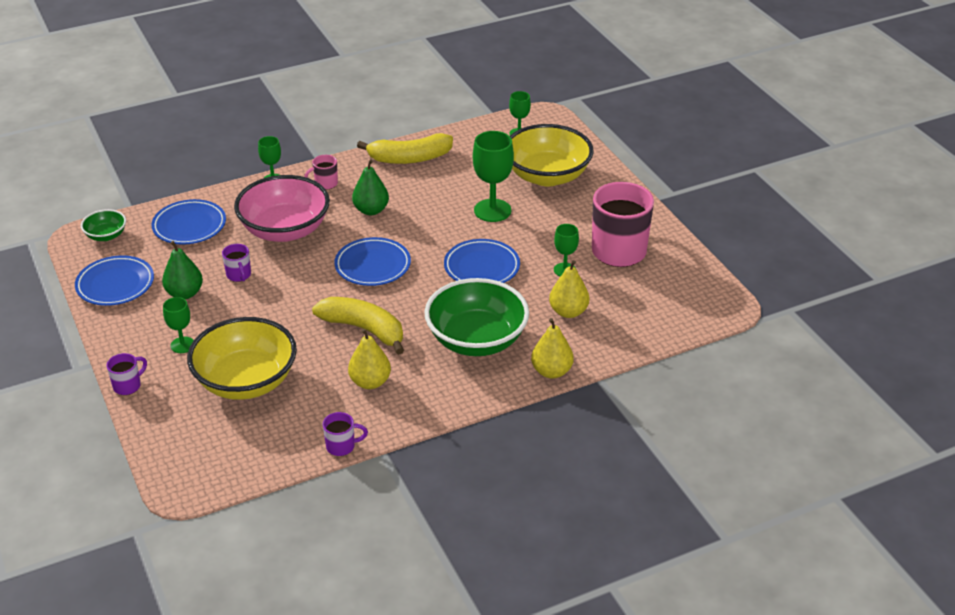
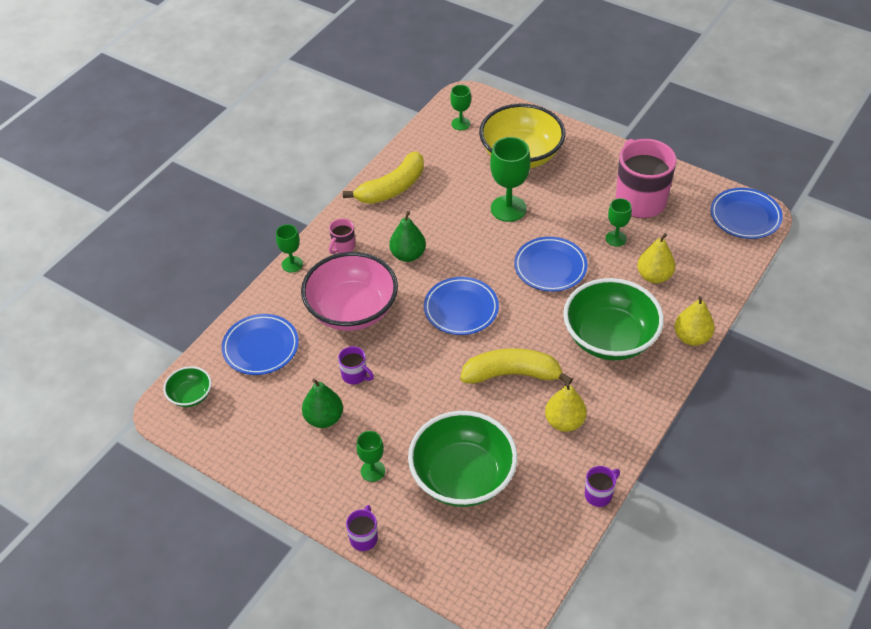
camera: 30 degrees left, 10 degrees up
(115, 284) = (250, 442): blue plate -> blue plate (745, 216)
(246, 381) = (462, 477): yellow bowl -> green bowl

